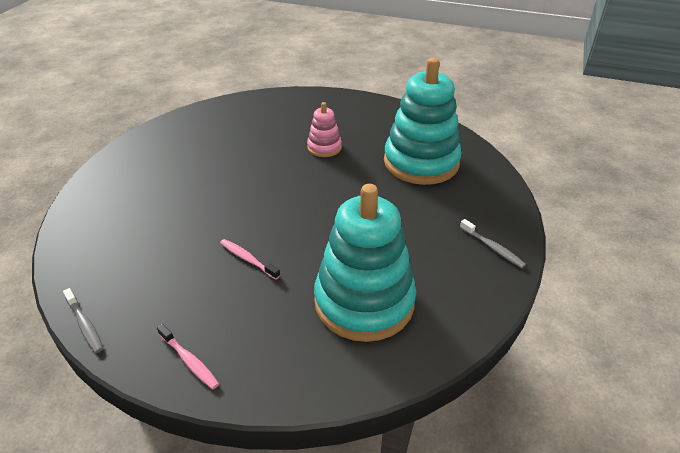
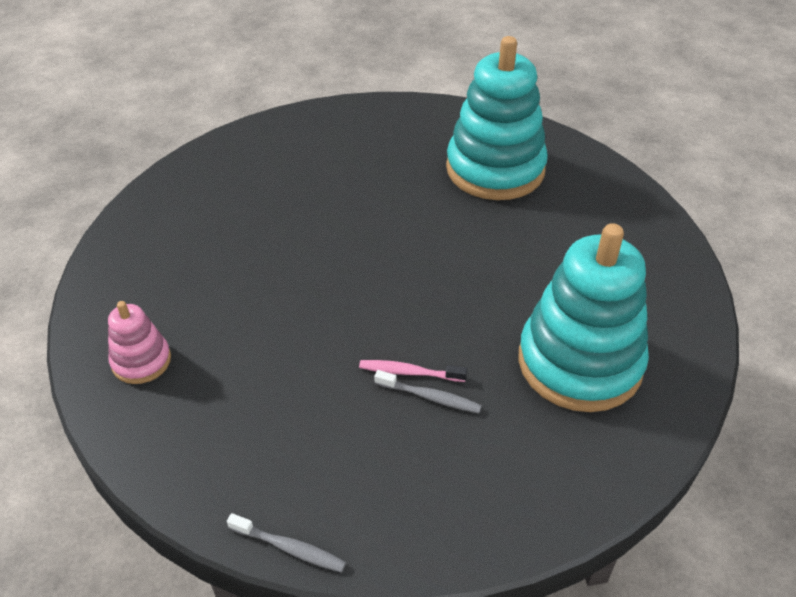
camera: 30 degrees left, 5 degrees up
(189, 361) = (458, 522): pink toothbrush -> none
(324, 147) = (366, 191): pink stacking toy -> pink stacking toy (141, 361)
(492, 248) = (651, 244): grey toothbrush -> grey toothbrush (430, 397)

